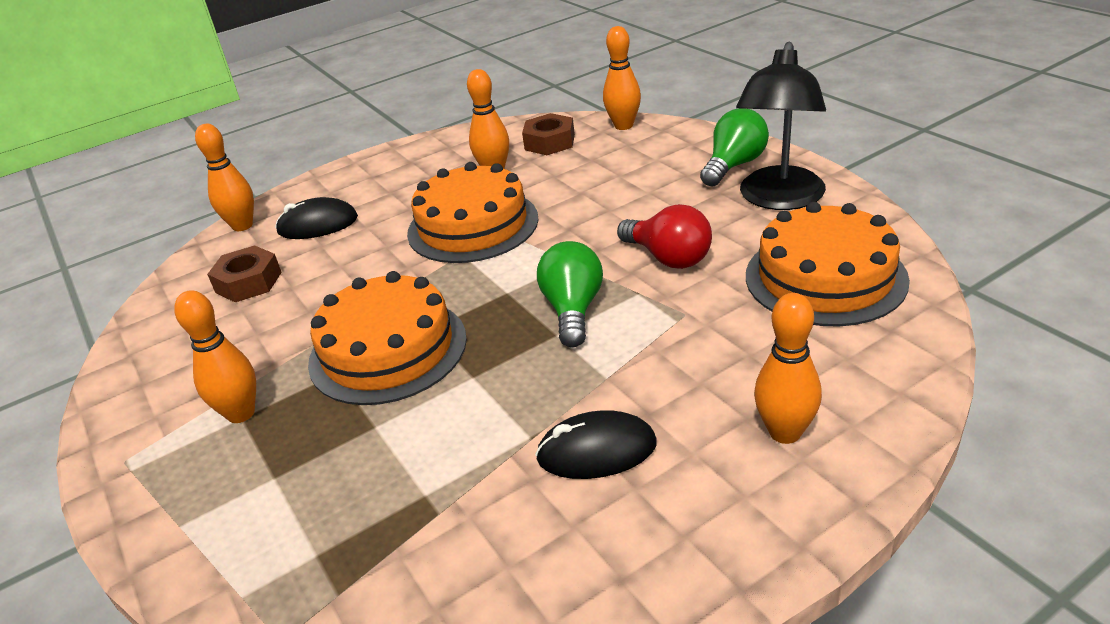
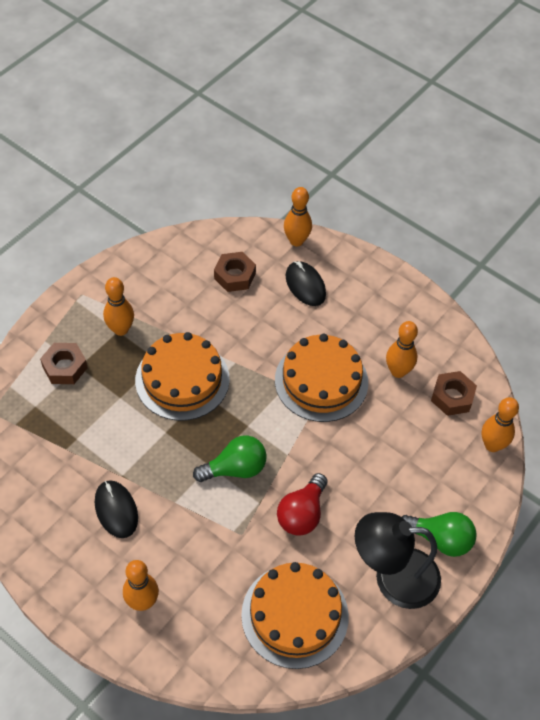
camera: 65 degrees right, 20 degrees up
(261, 499) = (65, 367): none -> brown nut

